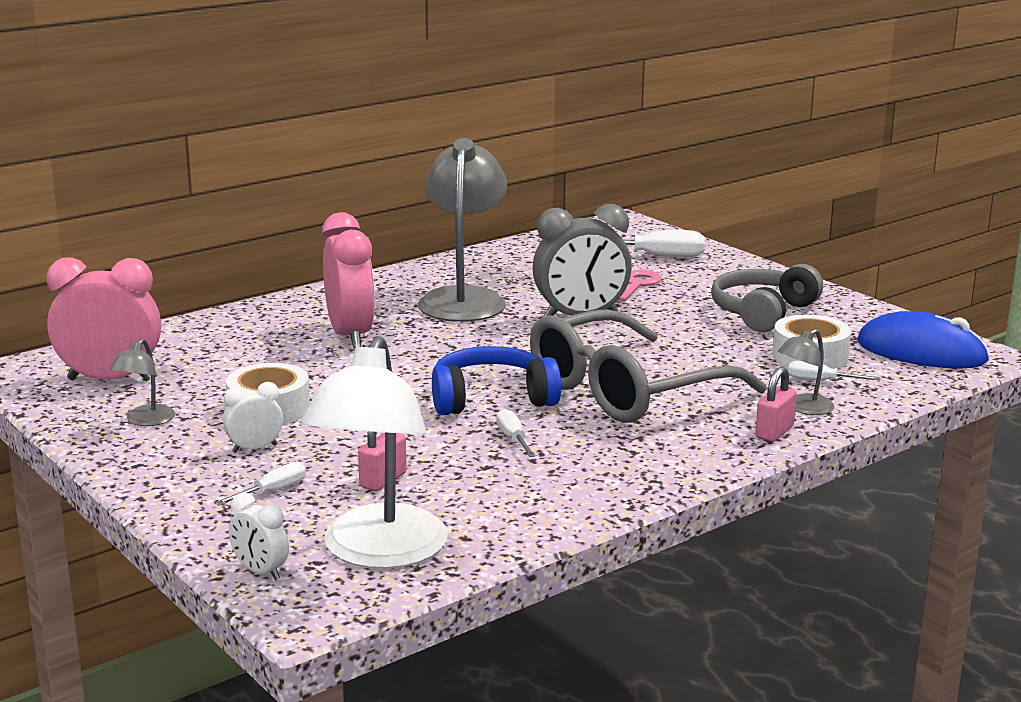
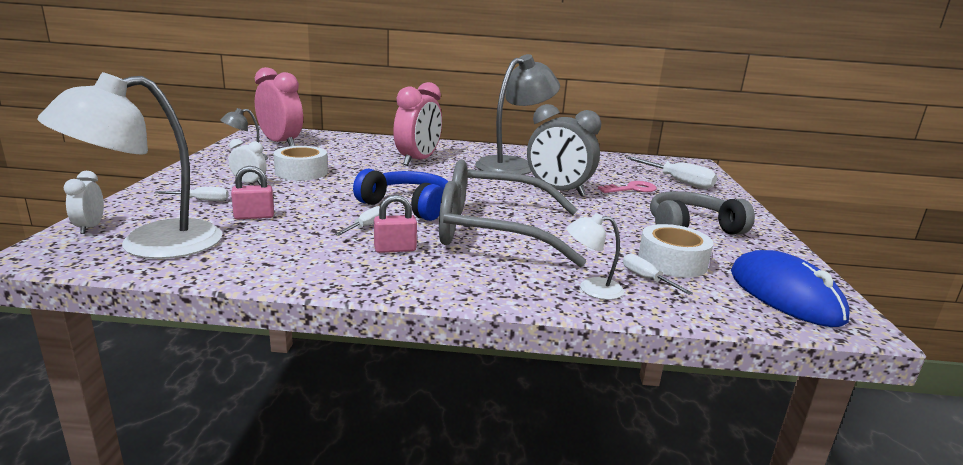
camera: 40 degrees right, 0 degrees up
(774, 432) = (532, 293): pink padlock -> pink padlock (395, 249)
(803, 408) = (591, 288): grey lamp -> white lamp

